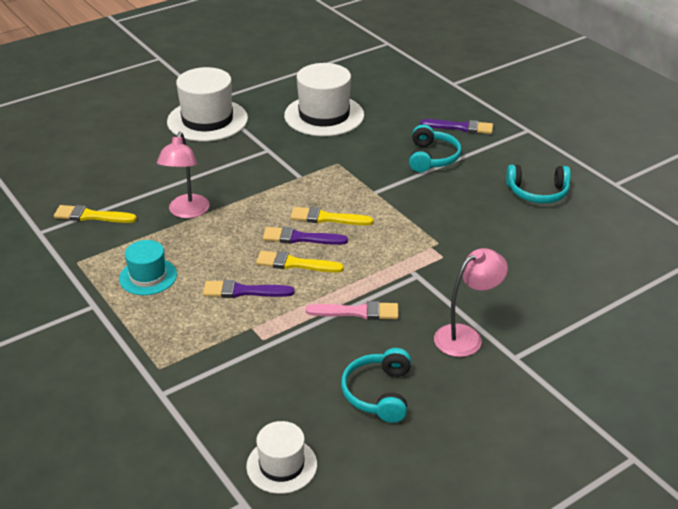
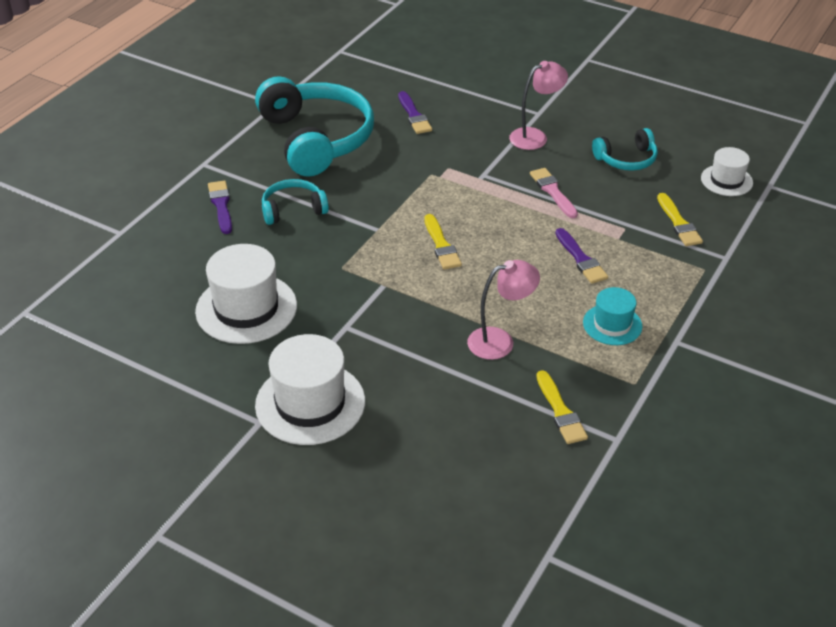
camera: 115 degrees left, 5 degrees up
(295, 264) = (521, 242): yellow brush -> yellow brush (678, 223)
(300, 238) = (483, 251): purple brush -> purple brush (414, 115)
(466, 336) = (535, 136): pink lamp -> pink lamp turned 120 degrees clockwise
(537, 192) = (316, 139): turquoise headphones -> turquoise headphones, size x2.05

